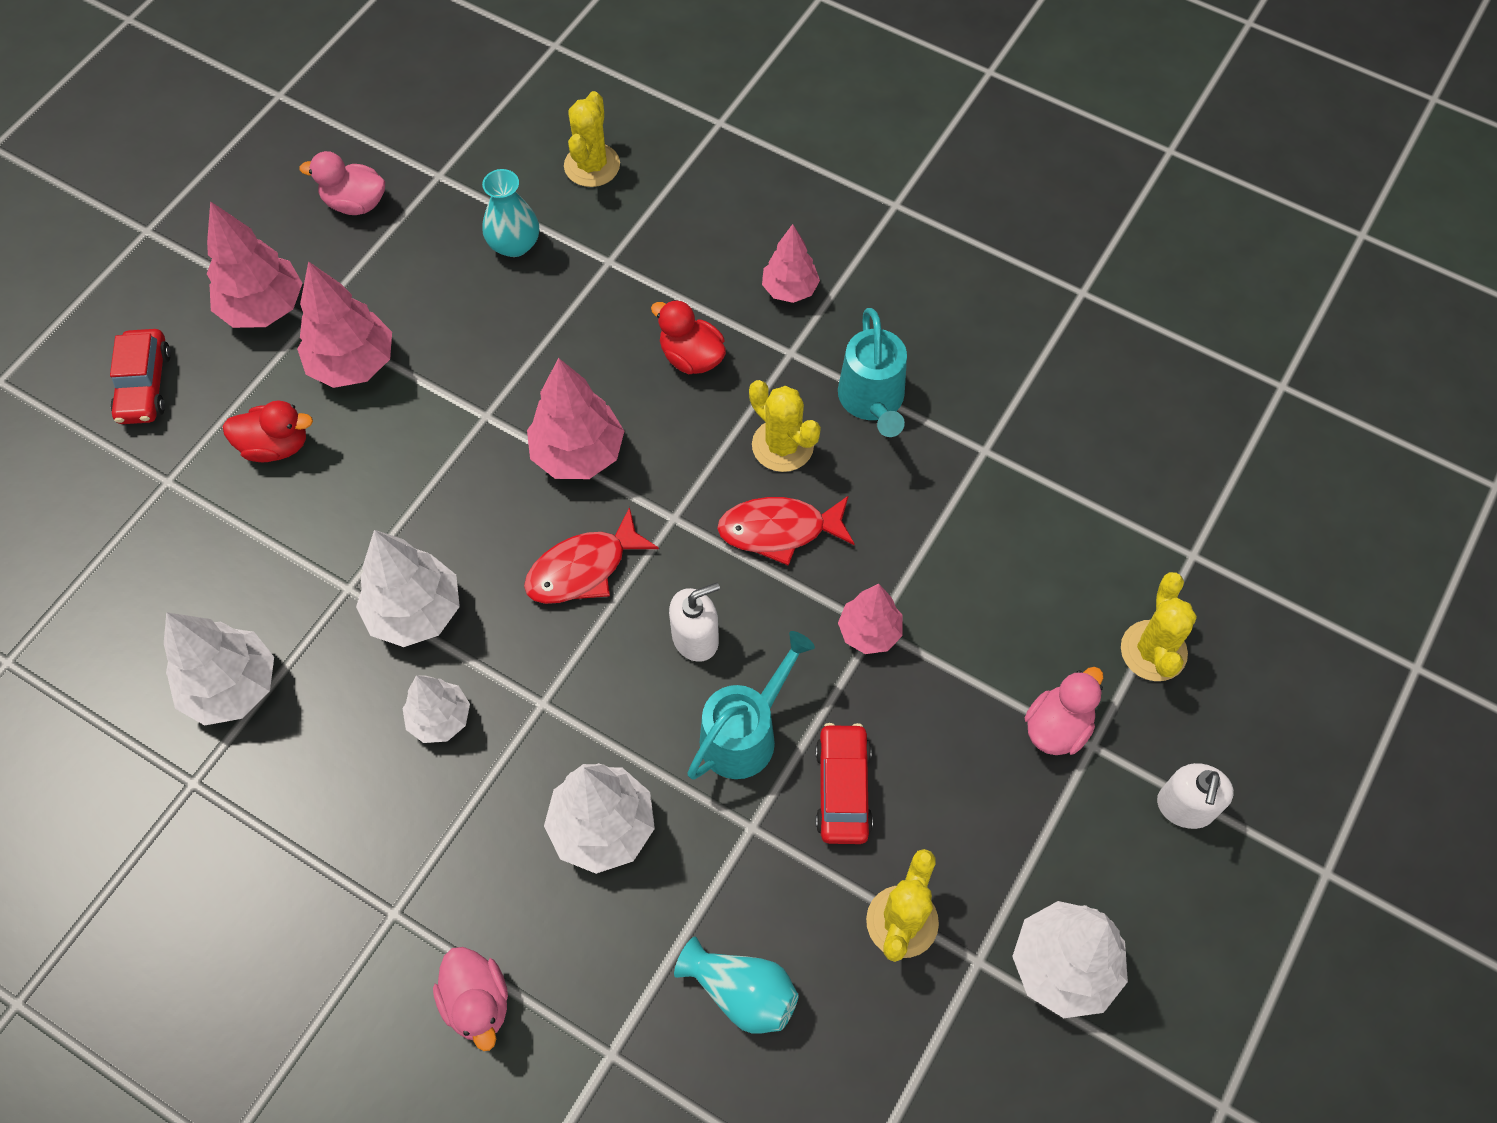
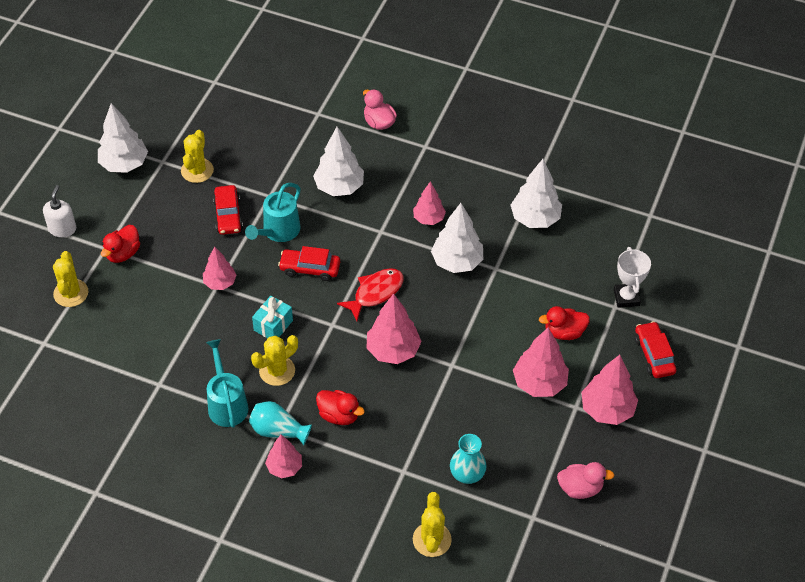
camera: 170 degrees right, 10 degrees down
(138, 495) = (626, 297): none -> white trophy
(440, 719) = (428, 219): white tree -> pink tree
(695, 638) = (310, 269): white soap dispenser -> red car
(741, 992) = (266, 139): turquoise vase -> turquoise vase (278, 431)
(779, 530) = (273, 325): red fish -> turquoise gift
(782, 445) = (277, 371): yellow cactus -> yellow cactus turned 75 degrees counterclockwise
(1057, 727) = (123, 253): pink duck -> red duck

